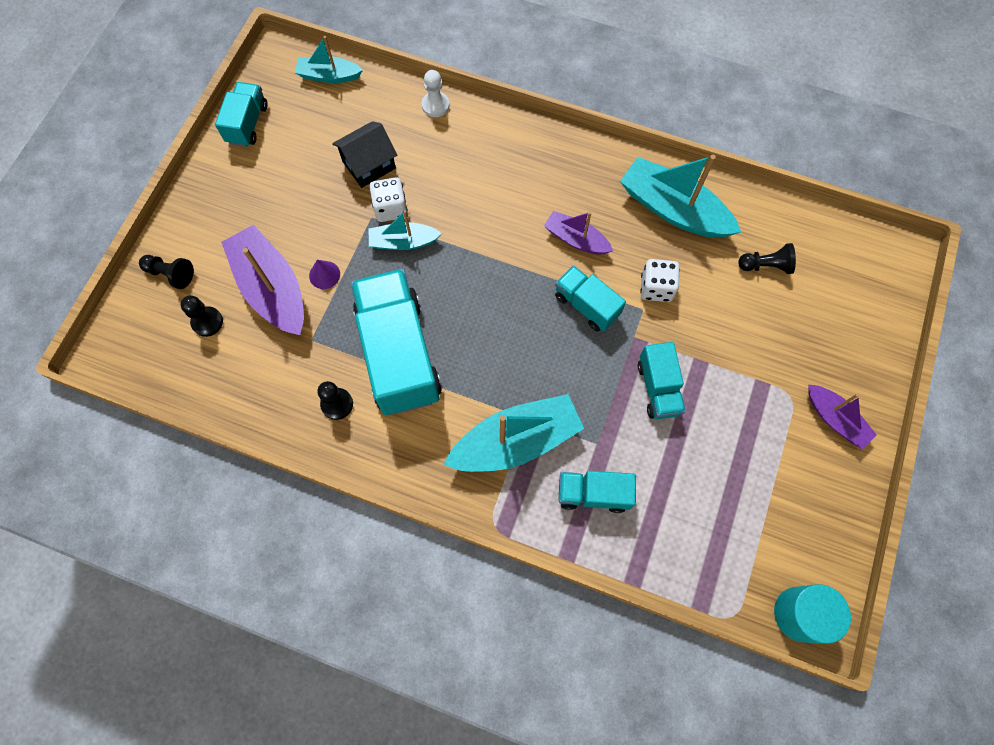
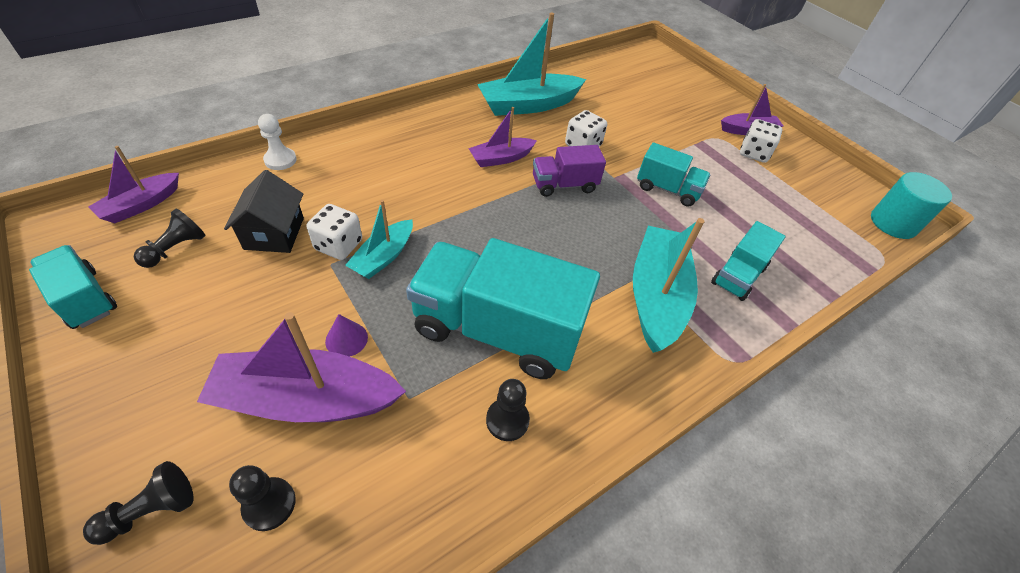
camera: 60 degrees left, 20 degrees down
(329, 76) = (141, 205): turquoise boat -> purple boat
(586, 305) = (564, 185): turquoise truck -> purple truck
(765, 265) = (611, 95): black pawn -> black pawn (176, 249)
(796, 440) = (754, 153): none -> white dice

